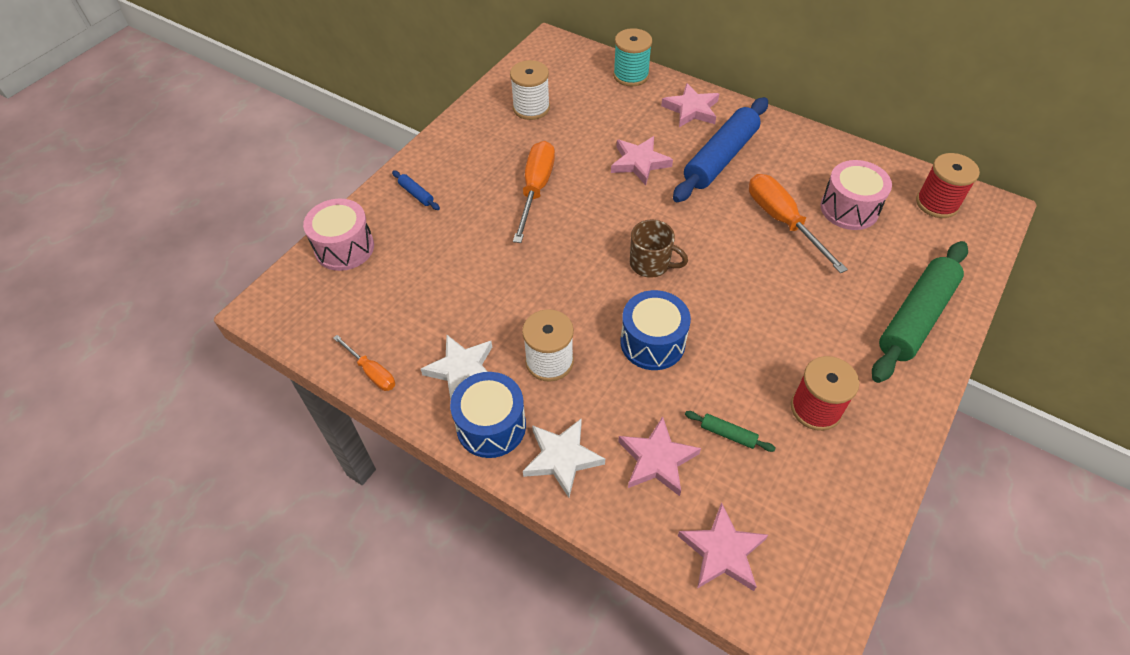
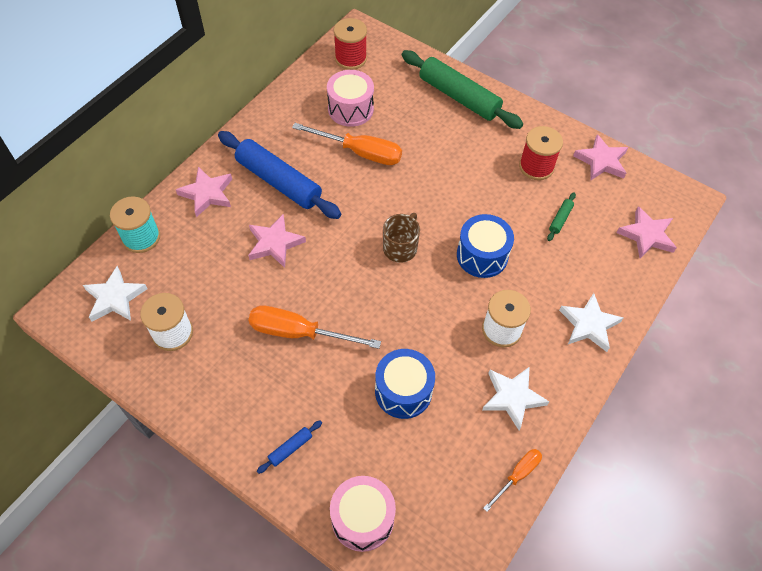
camera: 90 degrees left, 5 degrees up
(491, 426) = (565, 374): blue drum -> blue drum (403, 391)
(564, 70) = (115, 298): none -> white star
(657, 459) = (584, 264): pink star -> pink star (601, 161)
(782, 221) = (360, 152): orange screwdriver -> orange screwdriver turned 135 degrees counterclockwise

